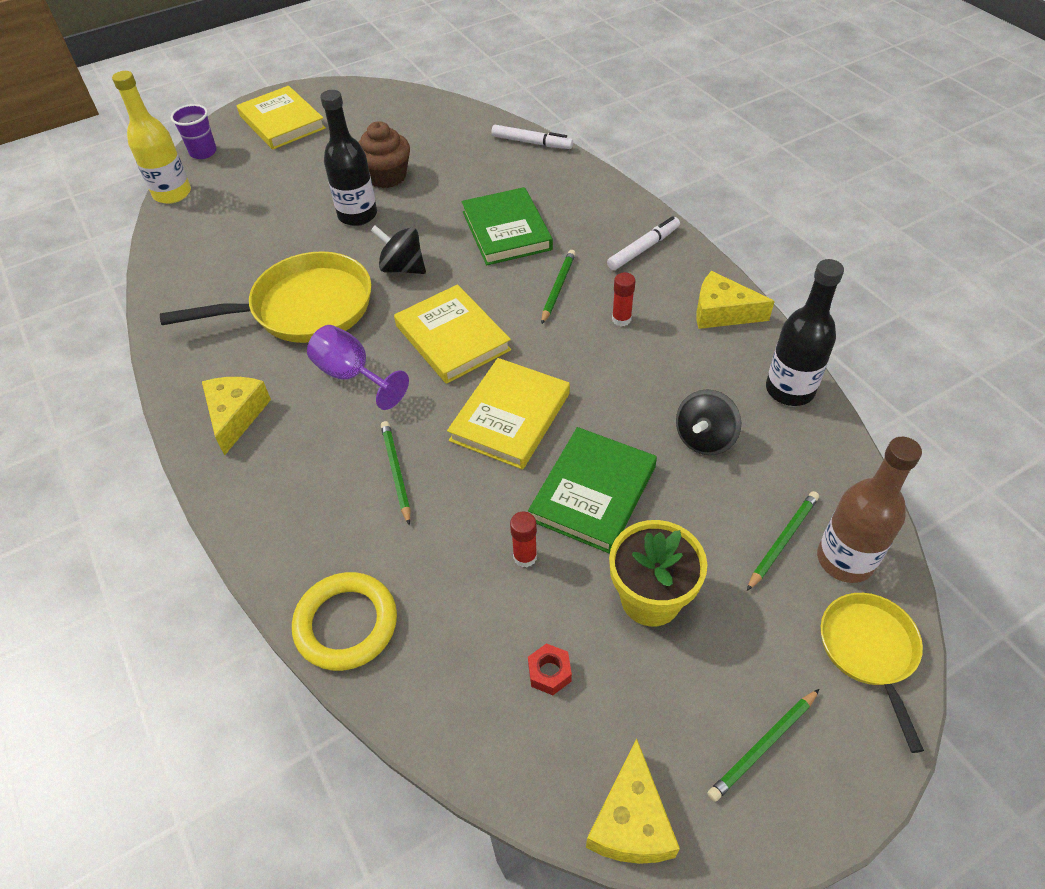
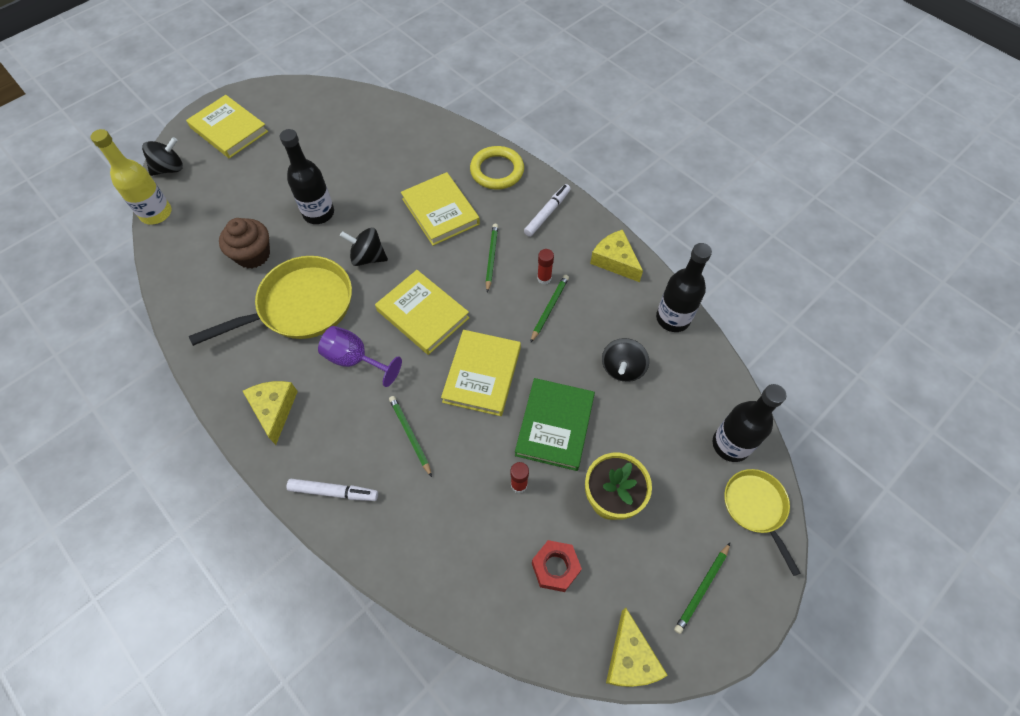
camera: 15 degrees left, 10 degrees up
(203, 152) = (170, 168): purple cup -> black spinning top
(346, 624) = (406, 561): yellow ring -> yellow ring (497, 171)
(386, 176) = (332, 173): brown cupcake -> brown cupcake (253, 255)
(506, 230) = (440, 211): green book -> yellow book
(531, 143) = (440, 125): white marker -> white marker (333, 492)
(549, 673) = (555, 567): red nut -> red nut, size x1.54
(722, 312) = (615, 261): yellow cheese -> yellow cheese turned 45 degrees clockwise
(782, 541) = (688, 438): green pencil -> green pencil (549, 308)
(845, 559) = (730, 444): brown bottle -> black bottle

